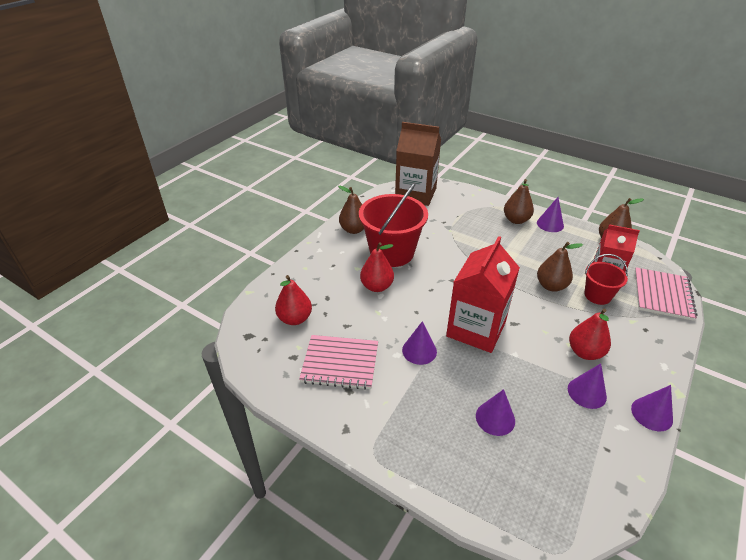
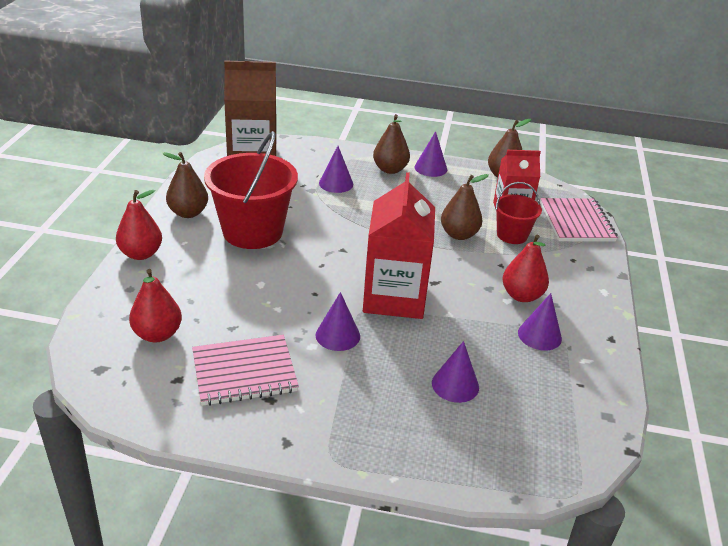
camera: 25 degrees left, 5 degrees down
(377, 286) = (251, 275): red pear -> red pear (141, 254)
(651, 414) = (609, 340): purple cone -> purple cone (336, 183)

